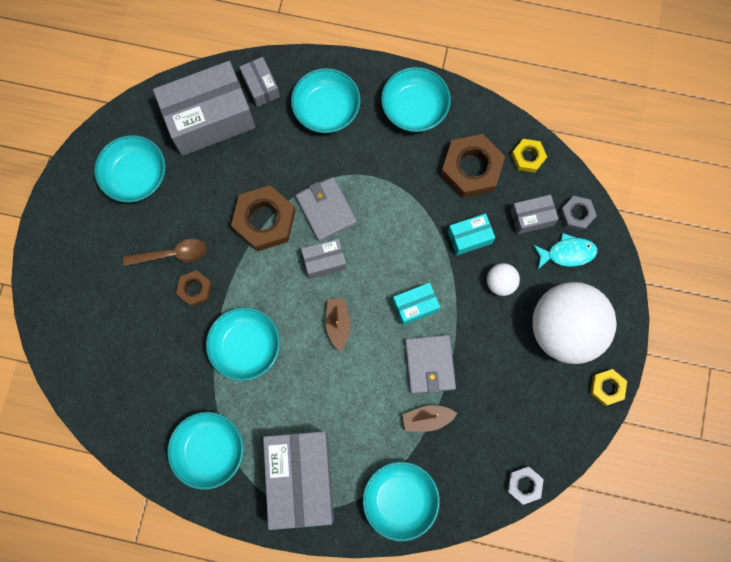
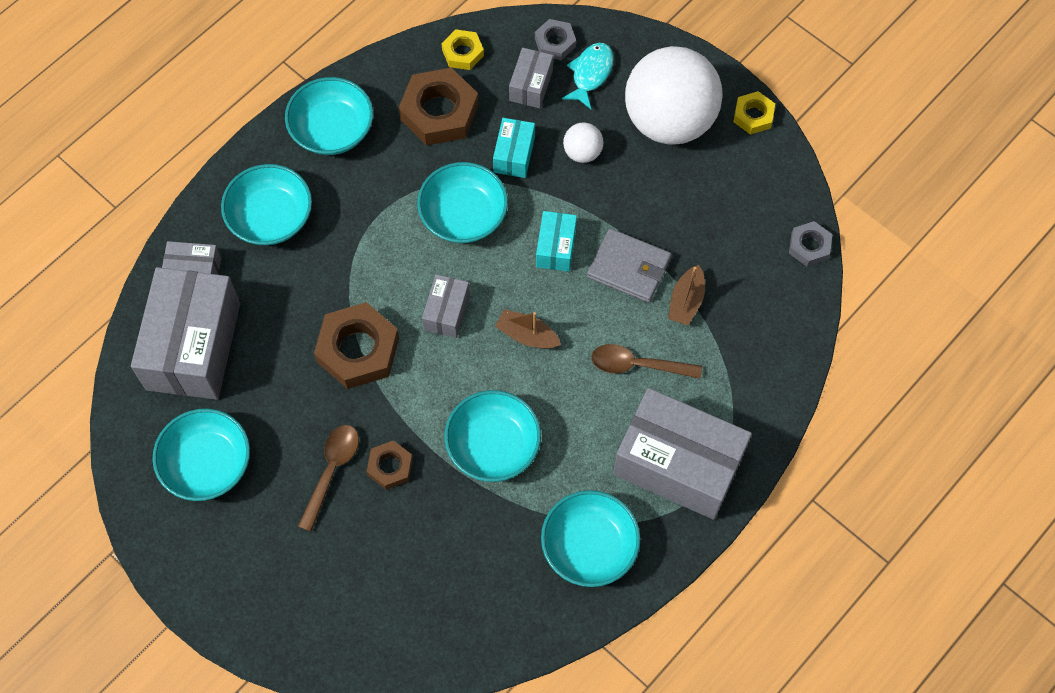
camera: 60 degrees left, 10 degrees down
(326, 210) = (388, 279): grey wallet -> none
(359, 411) = (638, 365): none -> brown spoon
(400, 500) = (757, 374): turquoise bowl -> turquoise bowl (463, 215)

